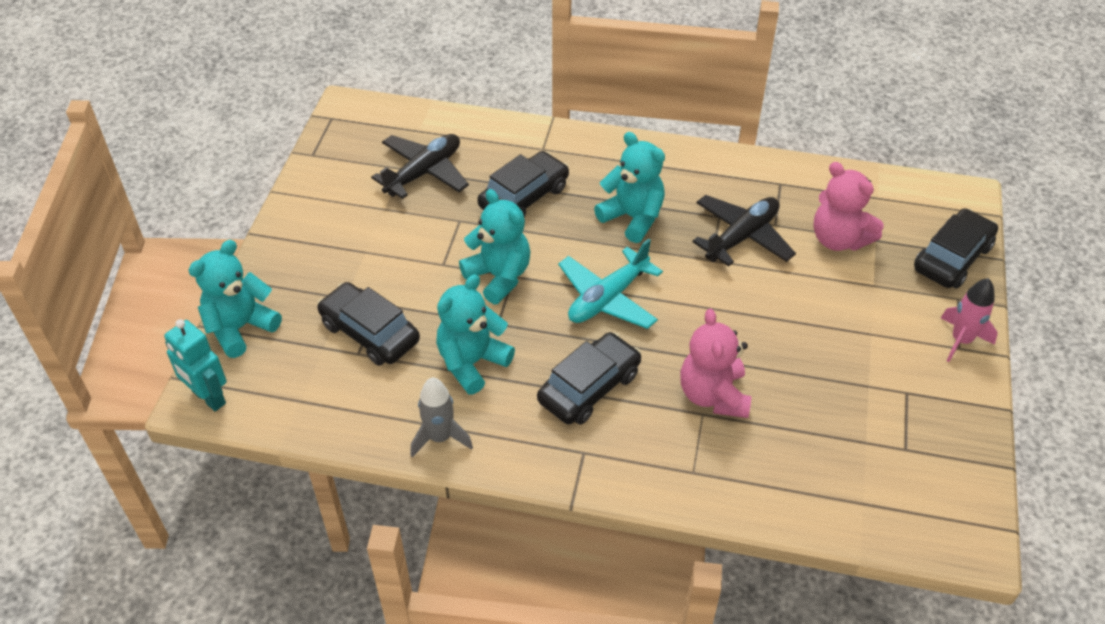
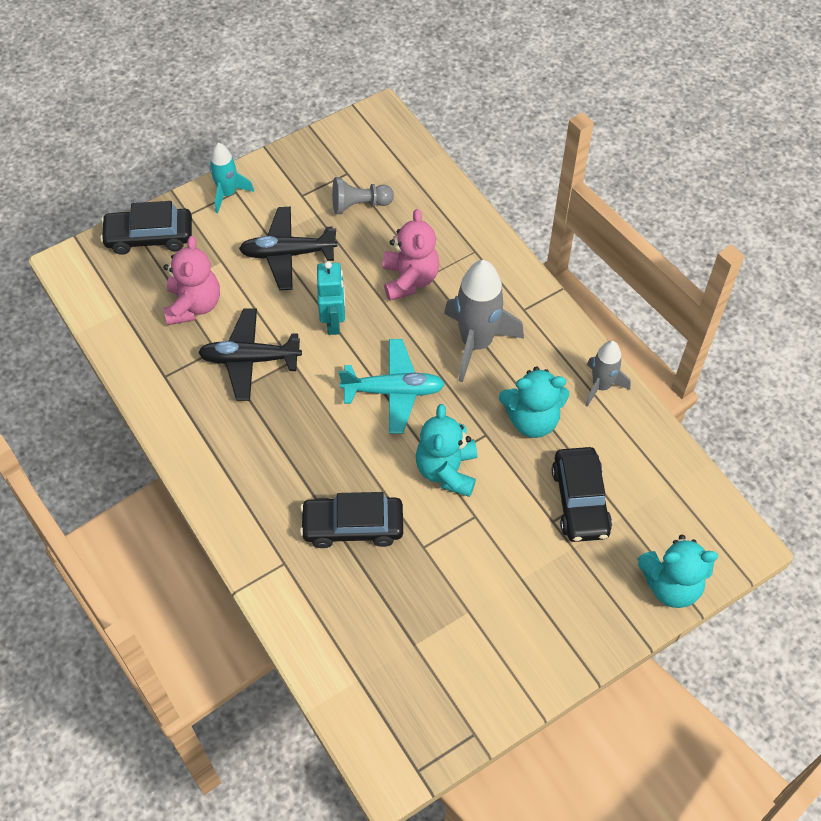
camera: 135 degrees left, 10 degrees up
(208, 397) = (734, 541): turquoise robot -> turquoise robot (333, 322)
(424, 172) = (402, 623): black plane -> black plane (288, 254)
(589, 387) = (476, 343): black car -> grey rocket
(632, 218) = (299, 438): turquoise teddy bear -> none
(713, 395) = (409, 279): pink teddy bear -> pink teddy bear turned 45 degrees counterclockwise
(849, 427) = (359, 205): none -> grey pawn
(961, 340) = (228, 194): pink rocket -> turquoise rocket

